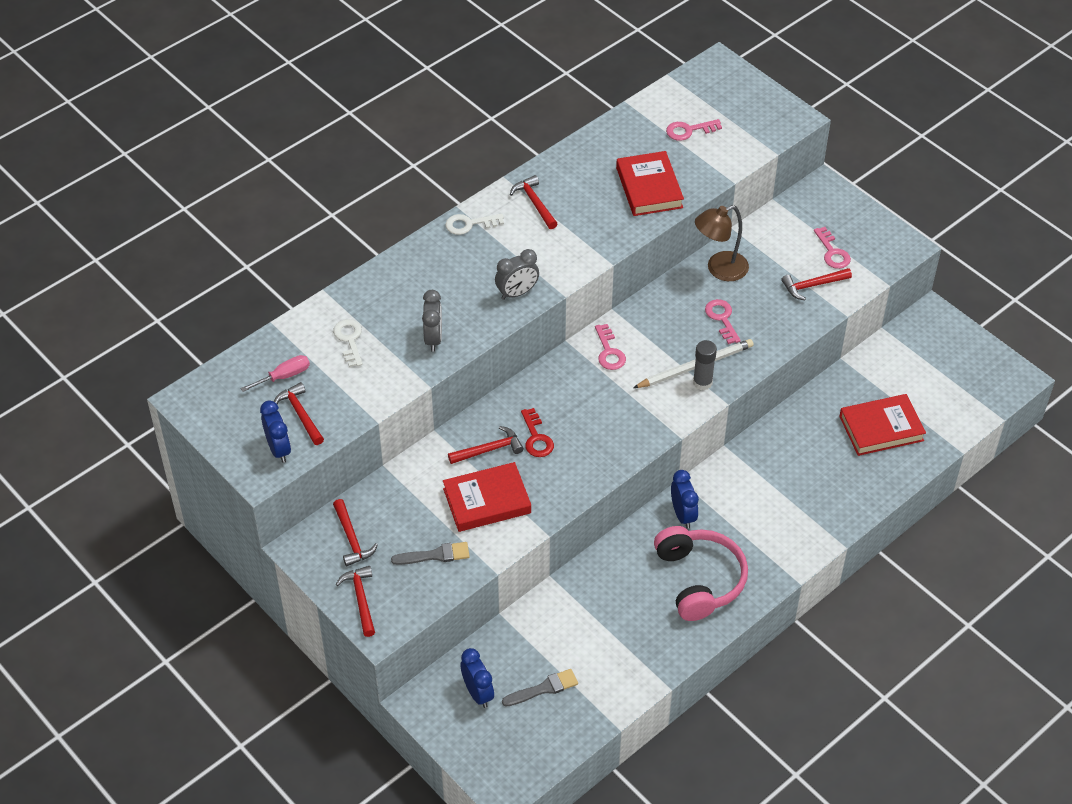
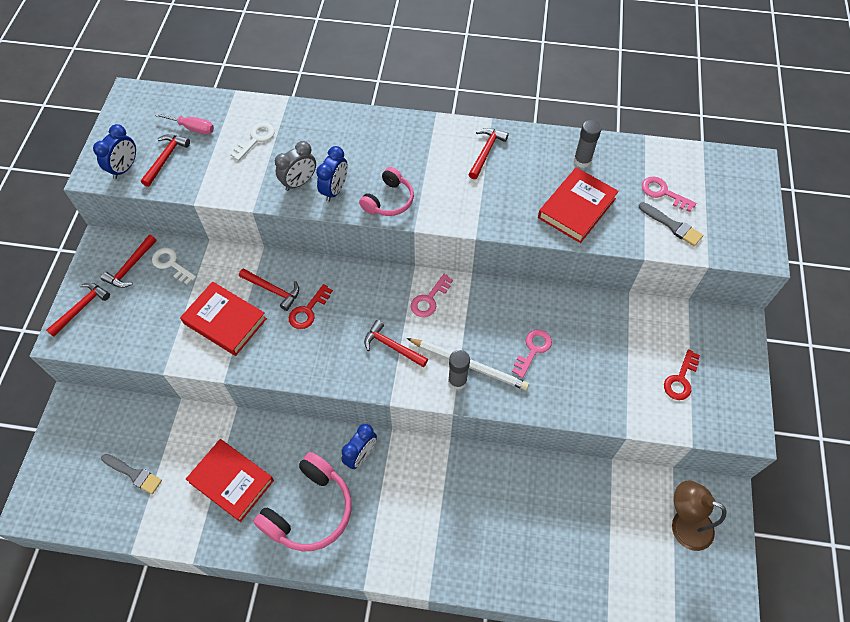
camera: 50 degrees right, 10 degrees up
(435, 555) = (151, 324): grey brush -> grey brush (672, 225)
(469, 224) = (426, 130): white key -> white key (171, 264)
(478, 693) = (102, 434): blue clock -> blue clock (335, 190)
(517, 293) = (389, 200): grey clock -> pink headphones
(608, 153) = (582, 161): none -> grey glue stick
(719, 269) = (580, 314): brown lamp -> brown lamp (683, 525)
(813, 285) = (631, 390): red hammer -> red hammer (392, 346)
(832, 252) = (680, 379): pink key -> red key
(881, 428) = (571, 541): red book -> red book (231, 481)

